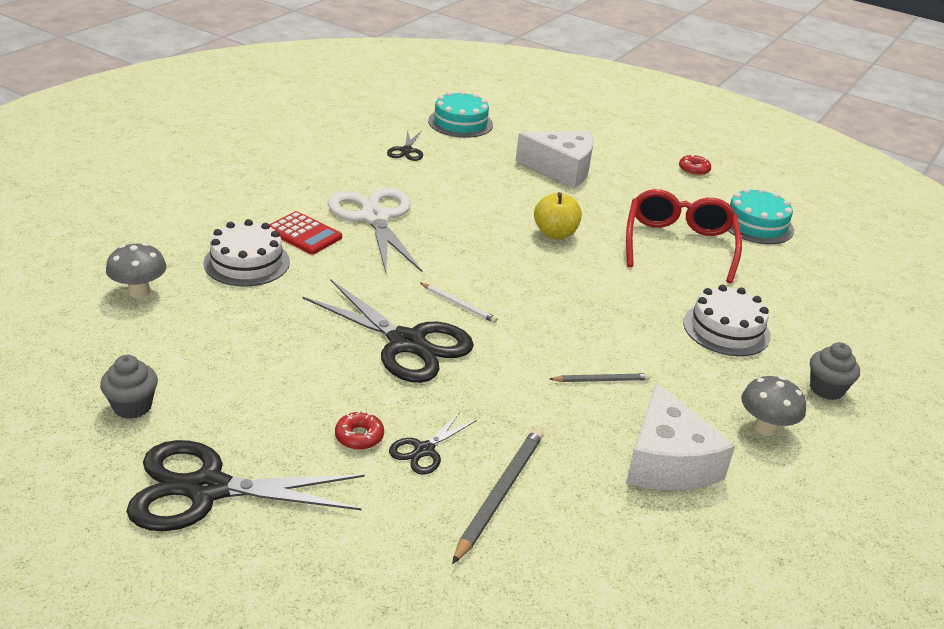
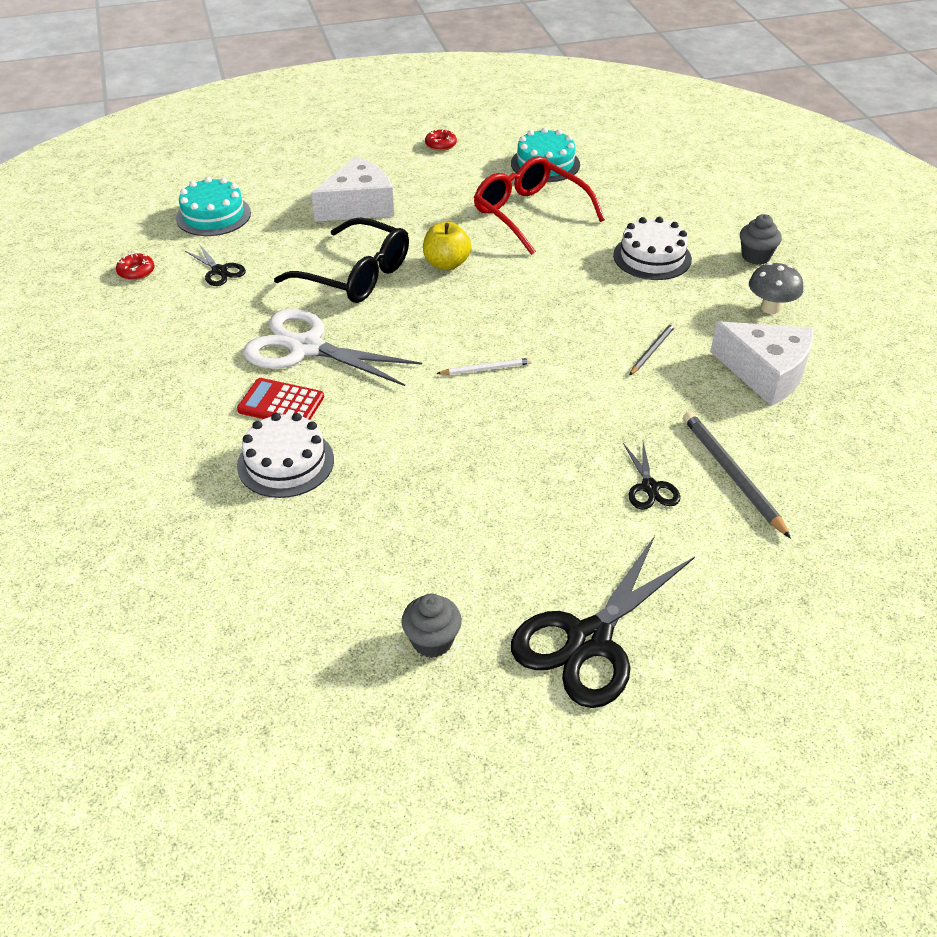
camera: 45 degrees left, 10 degrees up
(139, 292) = (253, 558): grey mushroom -> none
(304, 234) = (281, 404): red calculator -> red calculator turned 150 degrees counterclockwise
(359, 436) = (601, 515): red donut -> red donut (136, 271)
(407, 343) = (509, 425): black scissors -> none
(482, 202) = (355, 275): none -> black glasses

